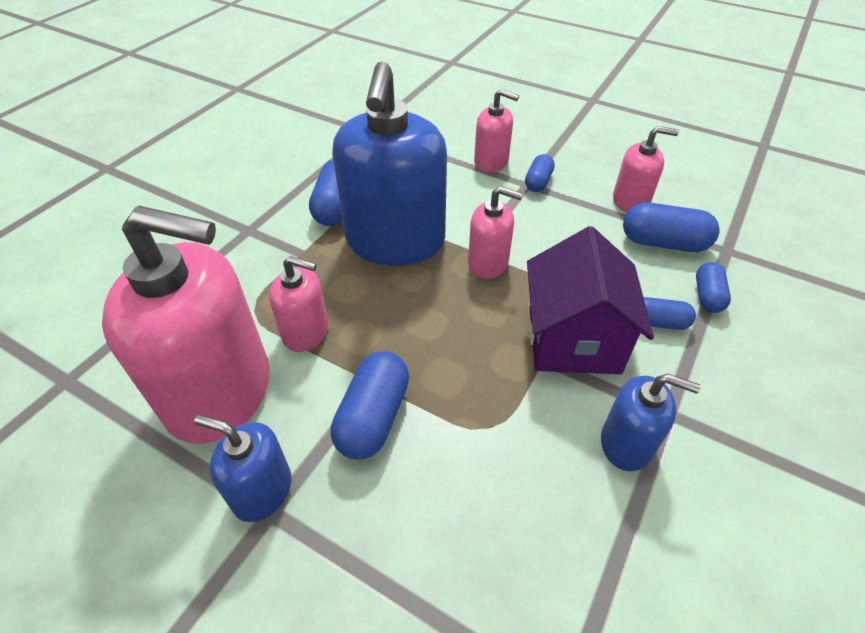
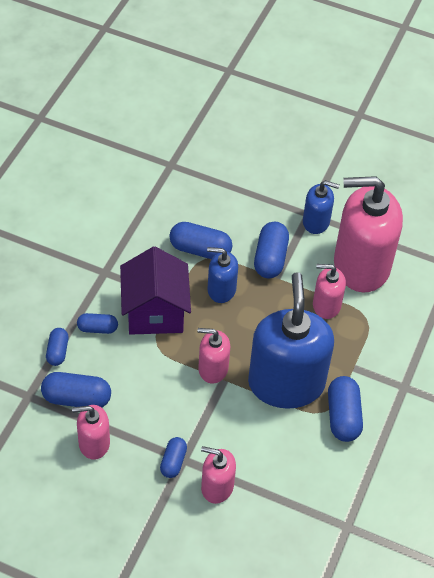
camera: 170 degrees right, 5 degrees up
(499, 444) = (200, 250): none -> blue capsule
(626, 443) = (132, 255): blue soap dispenser -> blue soap dispenser (221, 289)

